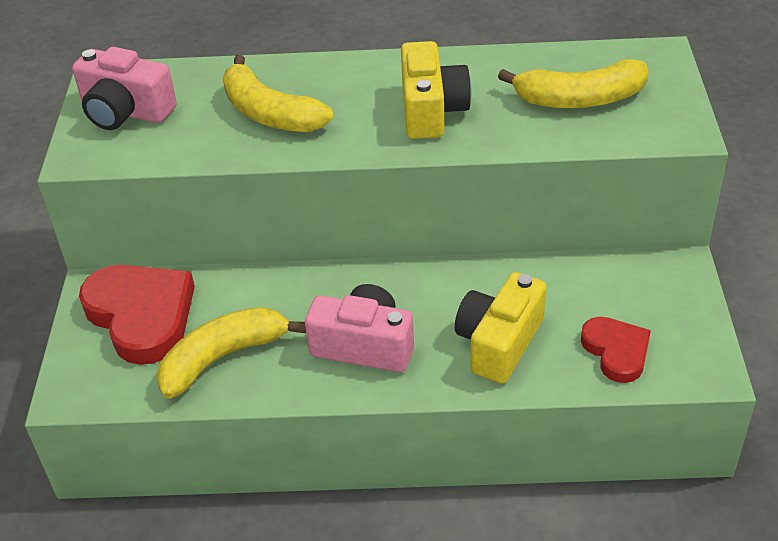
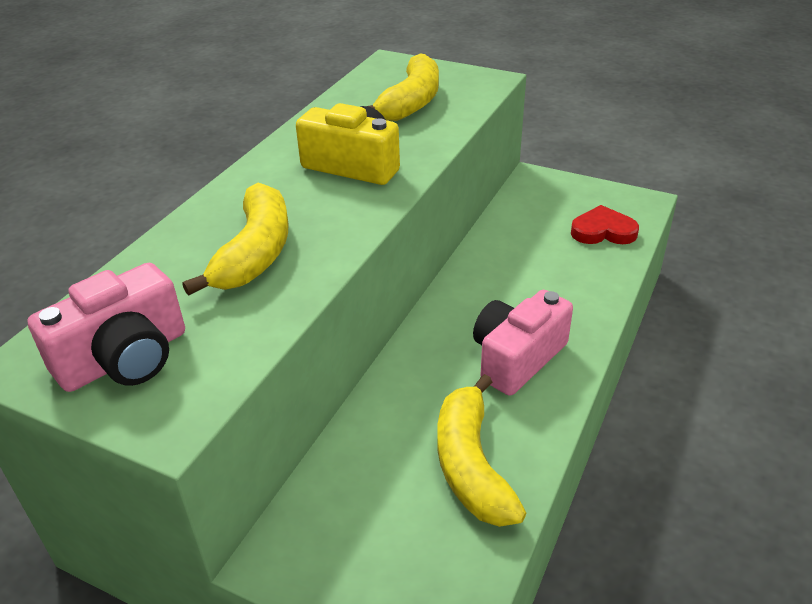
camera: 65 degrees left, 5 degrees down
(141, 315) = (357, 521): red heart -> none
(270, 113) = (255, 252): yellow banana -> yellow banana turned 60 degrees counterclockwise
(499, 342) = (560, 281): yellow camera -> none

